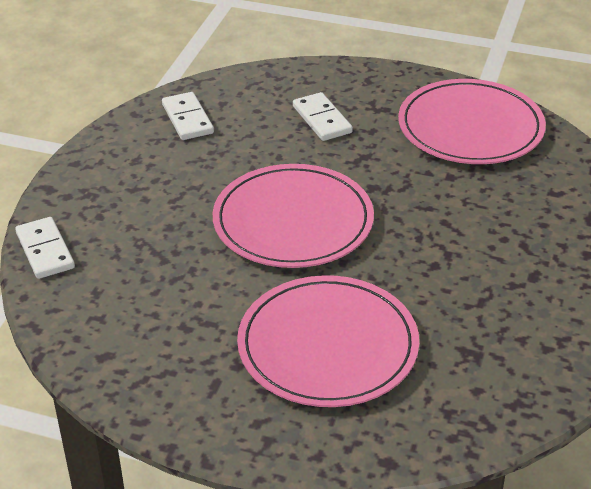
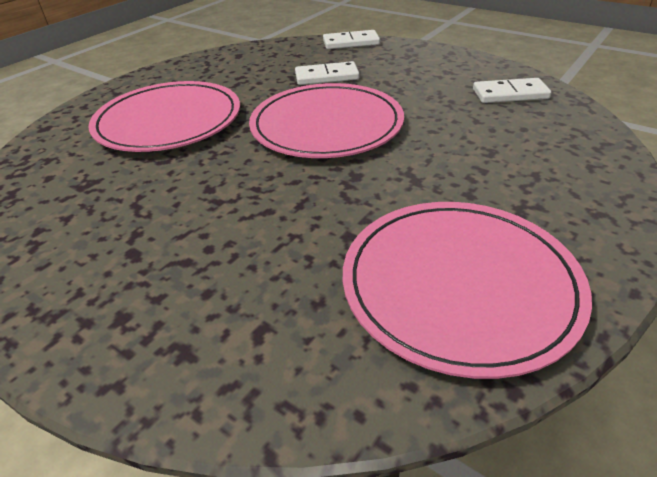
camera: 110 degrees right, 0 degrees up
(322, 119) = (499, 163): white domino -> white domino (326, 77)

